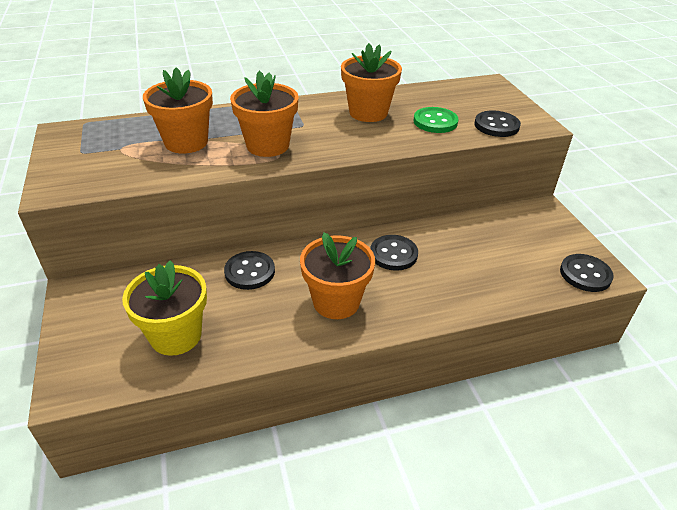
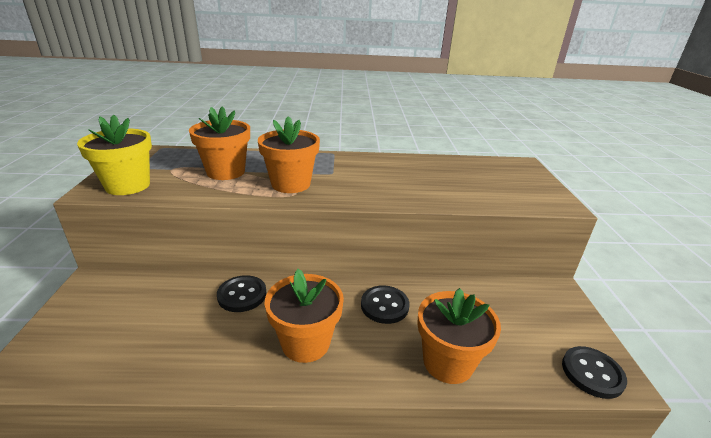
camera: 15 degrees right, 10 degrees down
(176, 335) = (140, 342): yellow flower pot -> yellow flower pot (128, 185)
(368, 112) = (395, 171): orange flower pot -> orange flower pot (448, 362)
(435, 122) = (455, 187): green button -> none
(496, 125) = (516, 199): black button -> none

